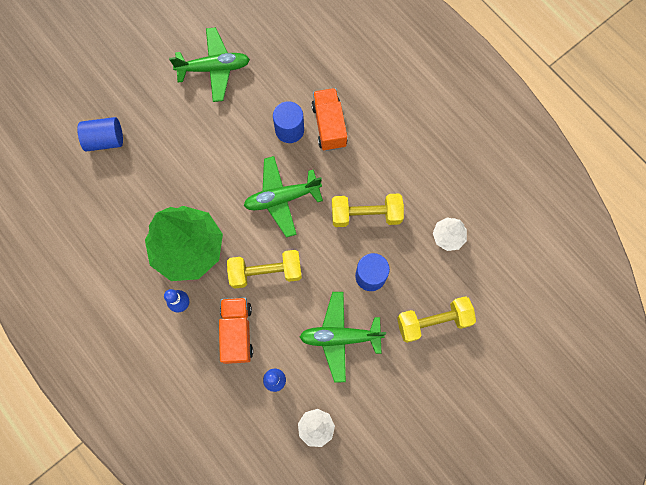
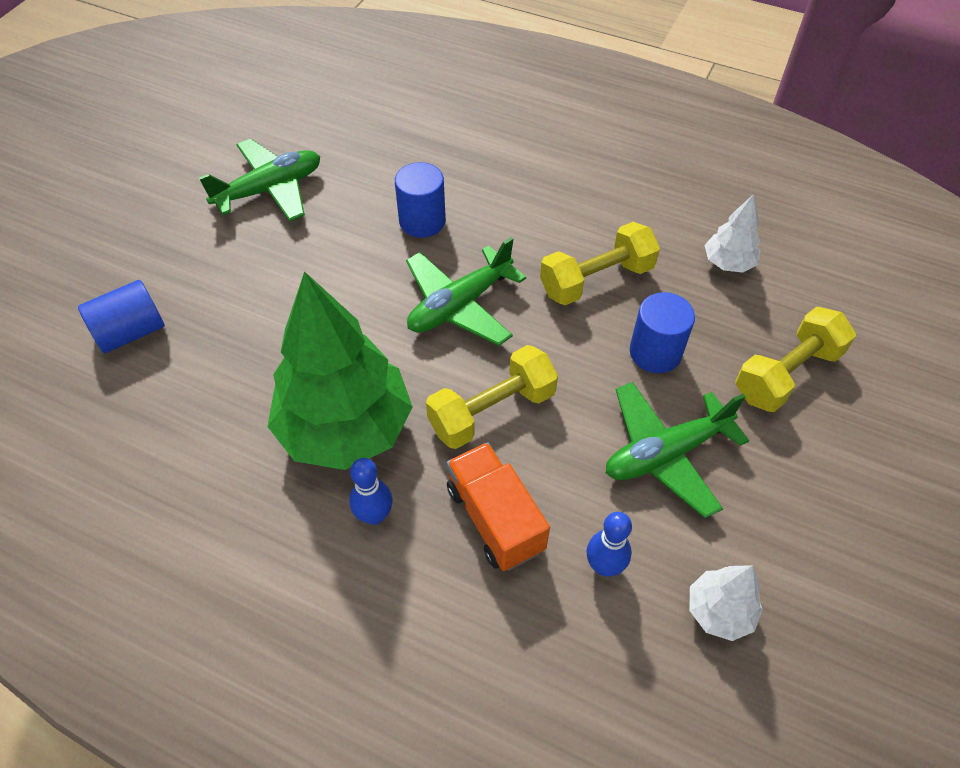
camera: 25 degrees left, 20 degrees down
(329, 125) = (476, 198): orange truck -> none

